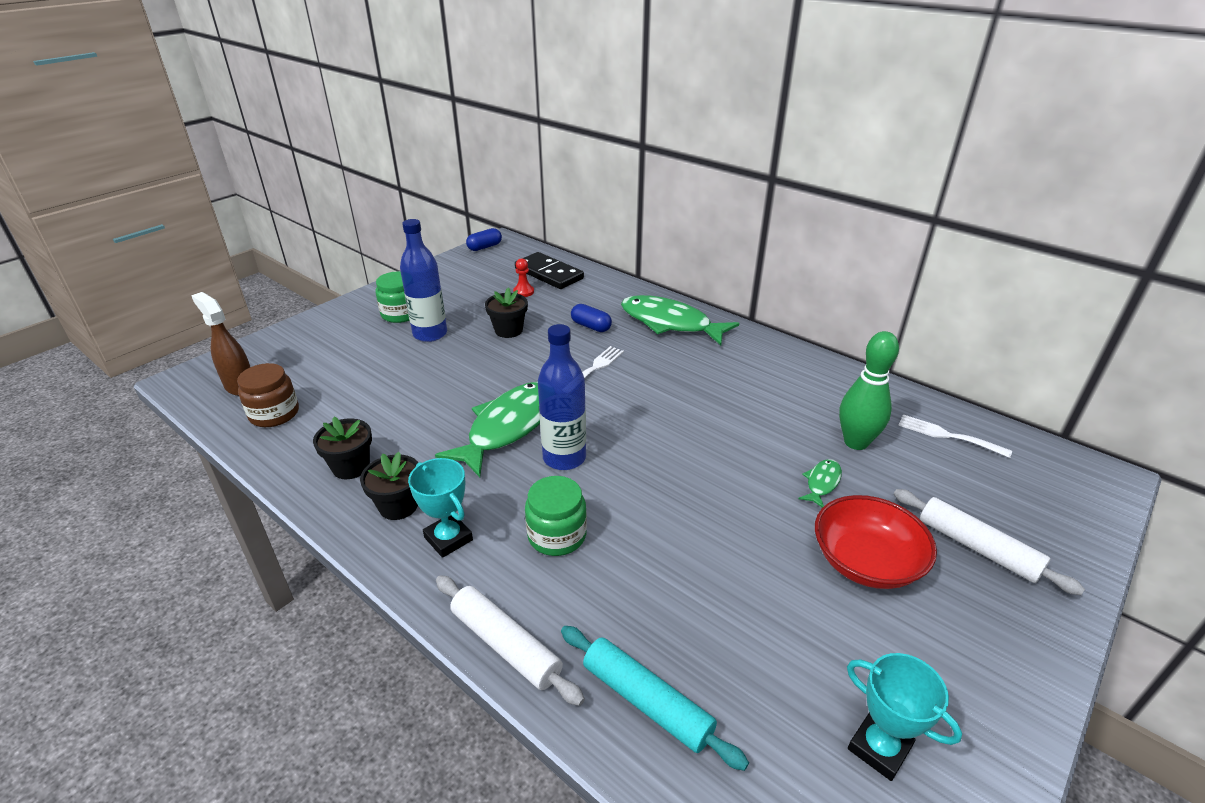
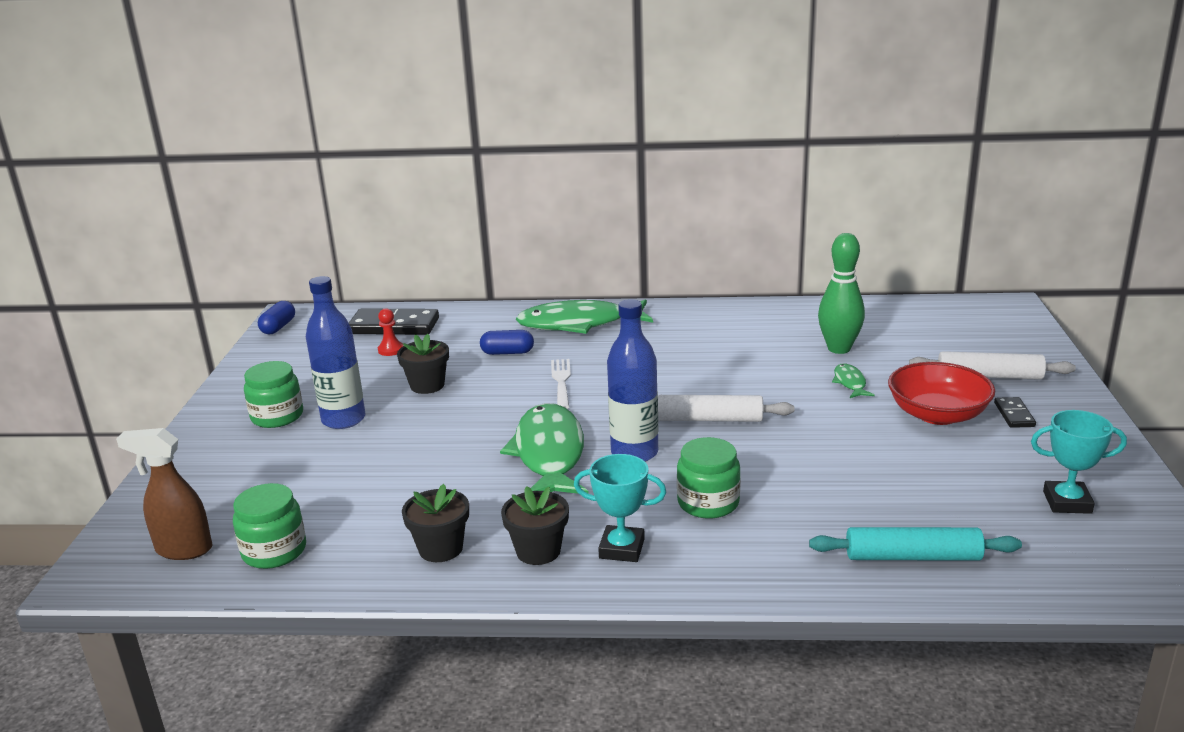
camera: 35 degrees left, 10 degrees down
(274, 414) = (274, 551): brown jar -> green jar
(506, 645) = (773, 582): white rolling pin -> white rolling pin (709, 419)
(947, 435) = (891, 320): white fork -> none
(950, 607) = (1014, 415): none -> black domino

